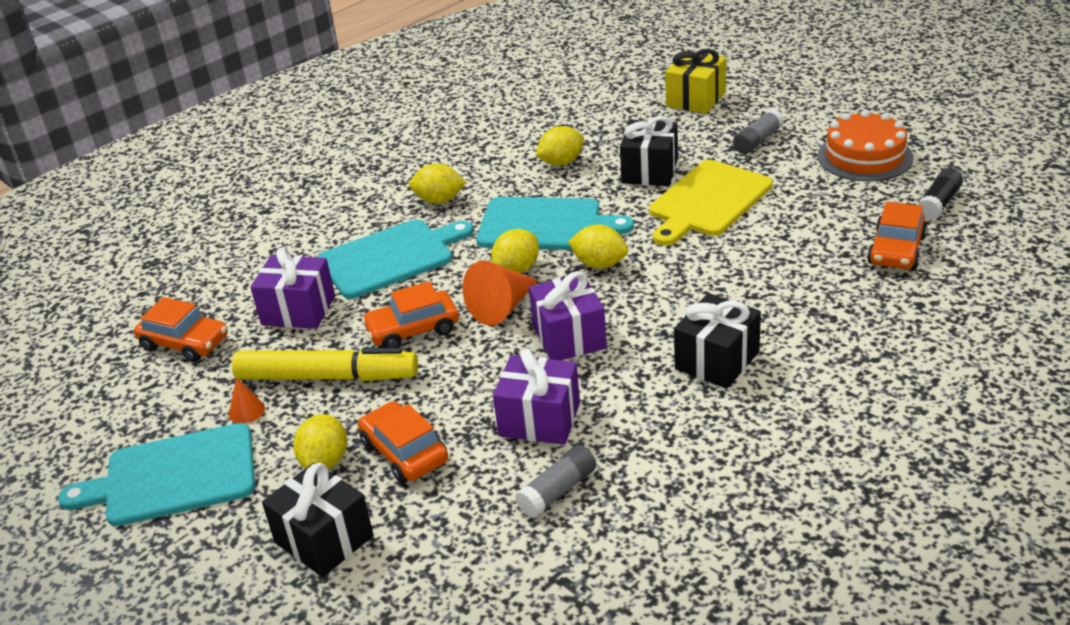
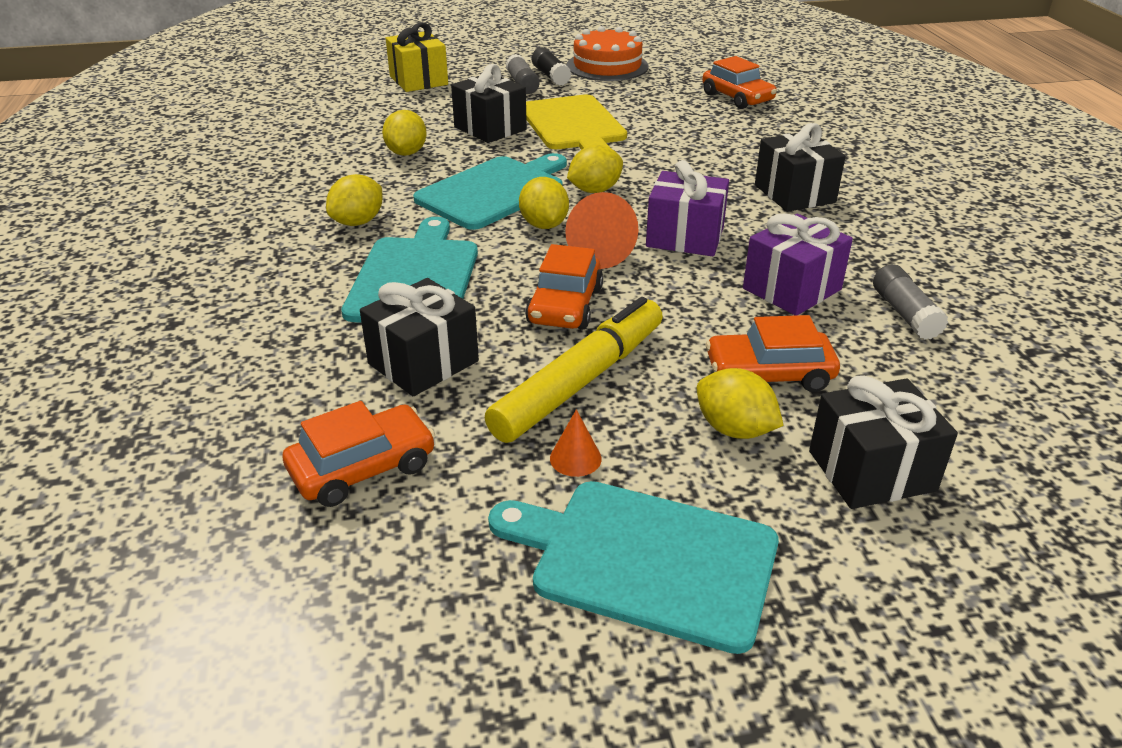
camera: 60 degrees left, 0 degrees up
(173, 476) = (646, 560): turquoise cutting board -> turquoise cutting board turned 90 degrees clockwise
(298, 310) = (423, 362): purple gift -> black gift
(938, 204) = (701, 70): black glue stick -> black glue stick (550, 76)

